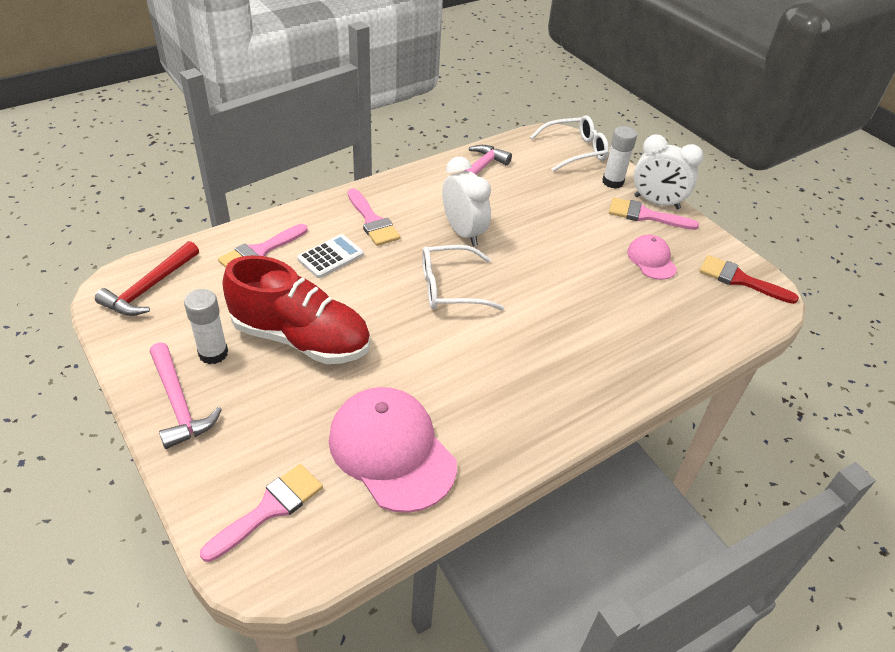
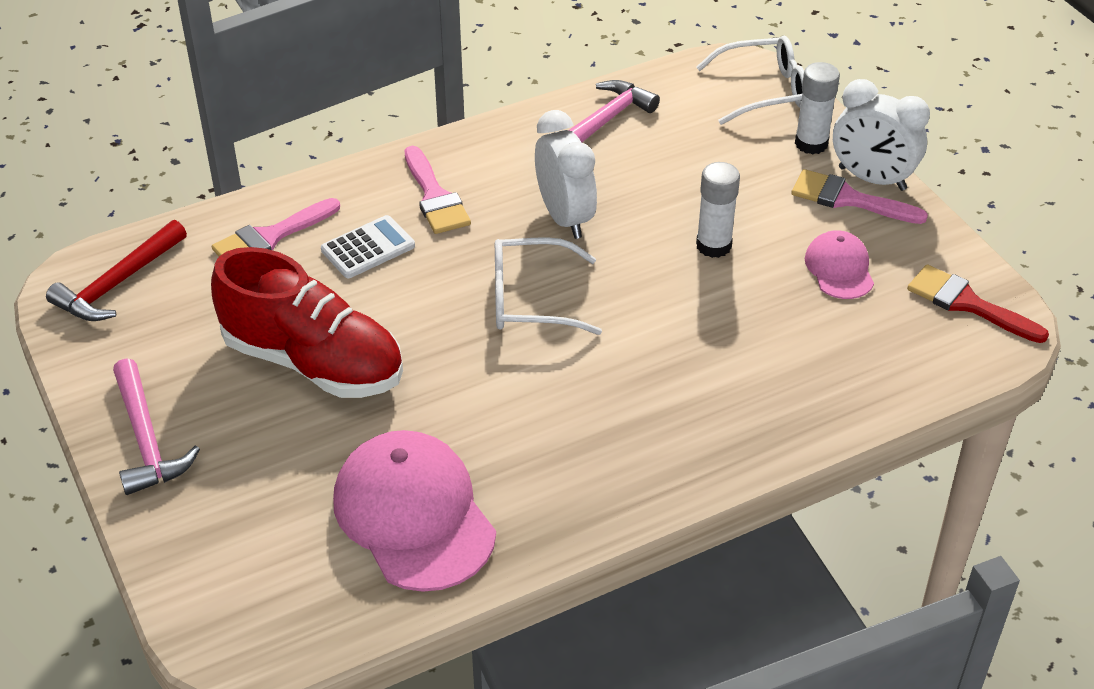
camera: 10 degrees right, 0 degrees up
(213, 353) = (195, 376): white glue stick -> white glue stick (713, 245)
(269, 509) = (249, 575): pink brush -> none

